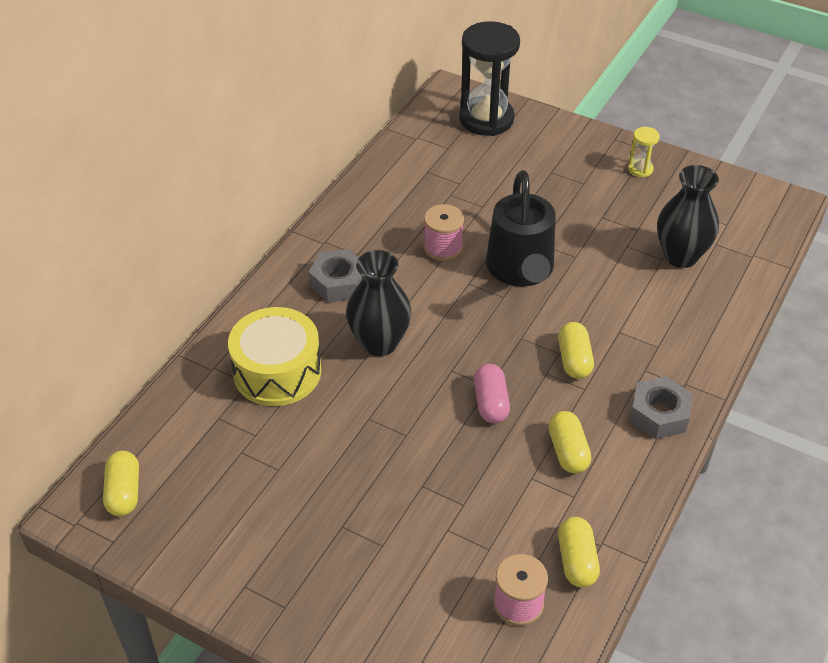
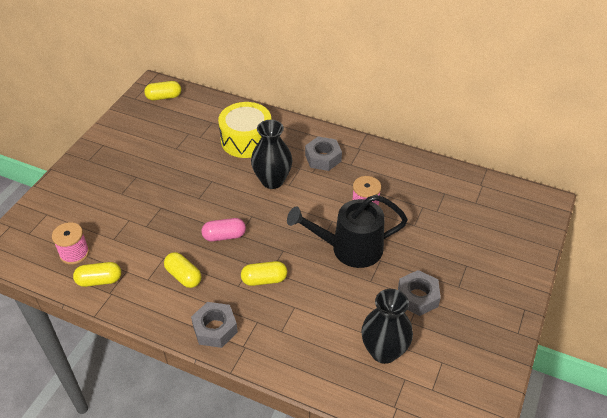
camera: 85 degrees right, 0 degrees up
(486, 119) = (519, 223): black hourglass -> none
(568, 451) = (183, 276): yellow capsule -> yellow capsule turned 60 degrees clockwise
(600, 218) = (417, 297): none -> grey nut
(640, 169) = (488, 326): yellow hourglass -> none

